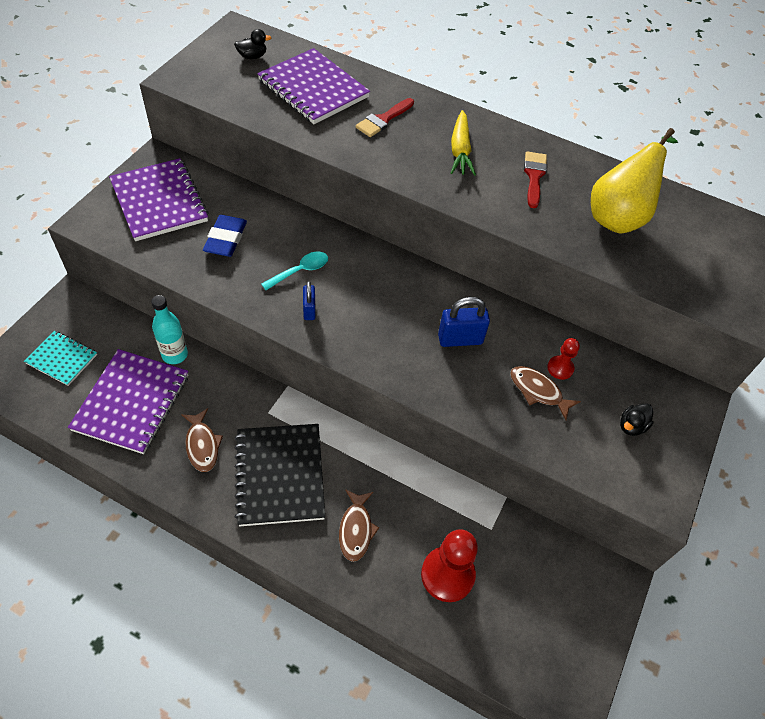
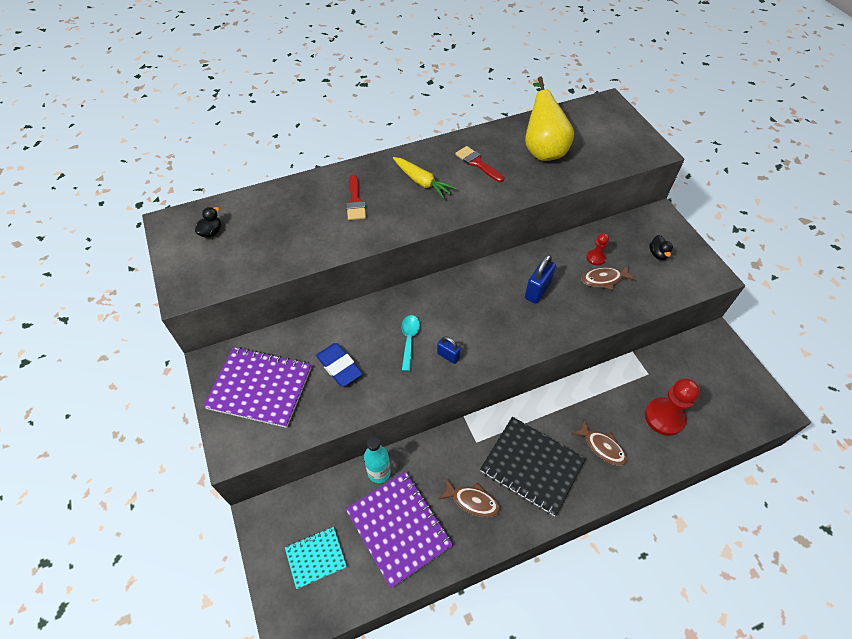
camera: 45 degrees left, 0 degrees up
(313, 89) = (285, 219): purple notebook -> none

